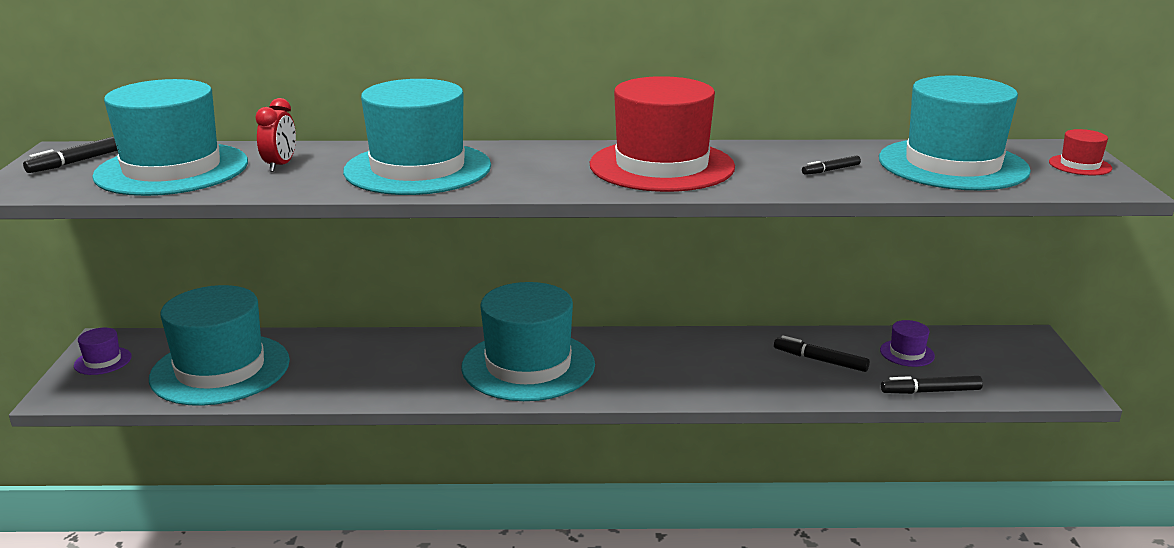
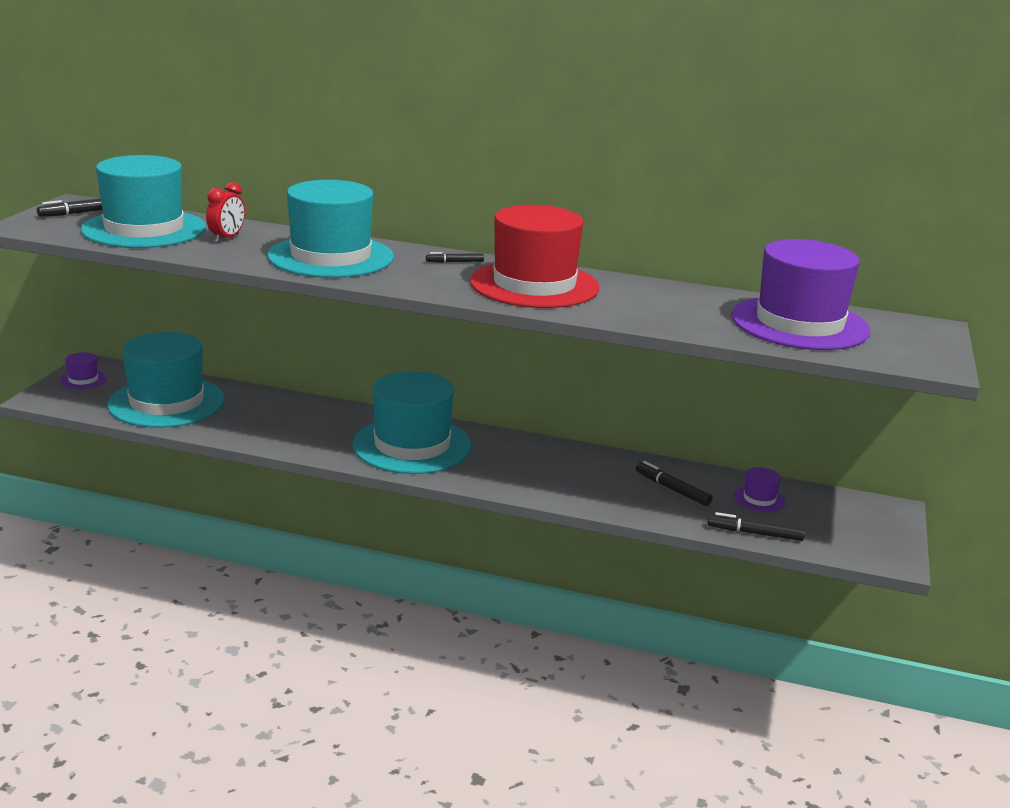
camera: 15 degrees right, 0 degrees up
(830, 170) = (680, 311): black marker -> black marker (454, 262)
(952, 165) = (799, 323): turquoise hat -> purple hat
(1080, 165) = (923, 343): red hat -> none

